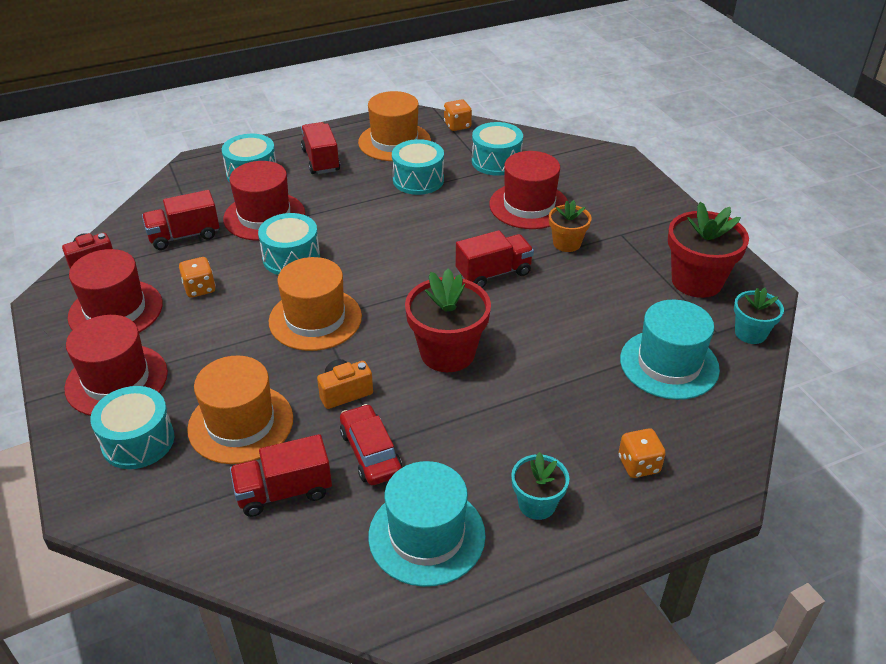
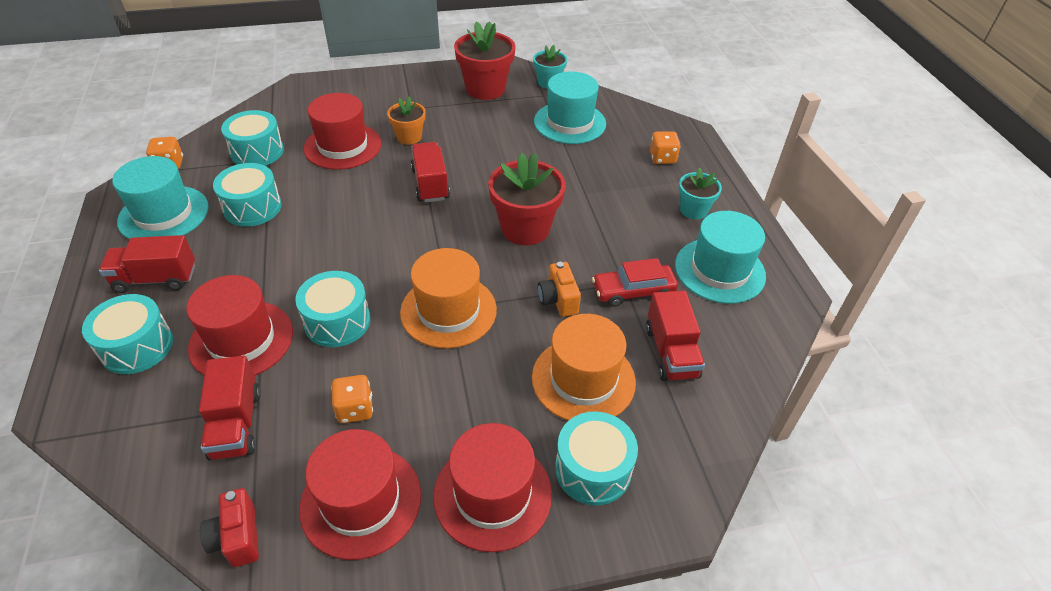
camera: 80 degrees left, 5 degrees up
(394, 142) = (163, 214): orange hat -> turquoise hat

